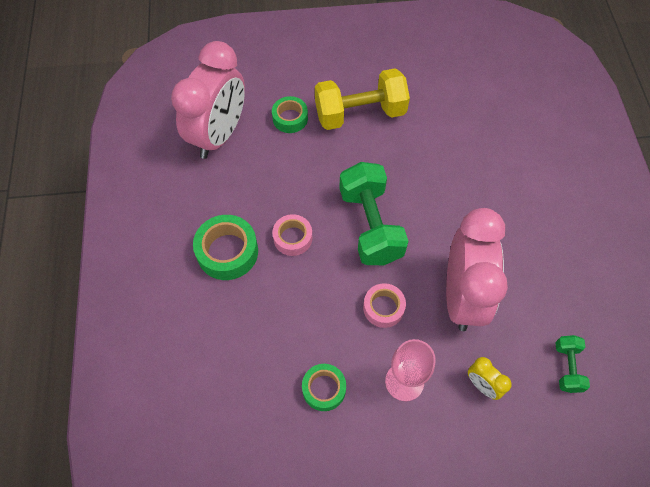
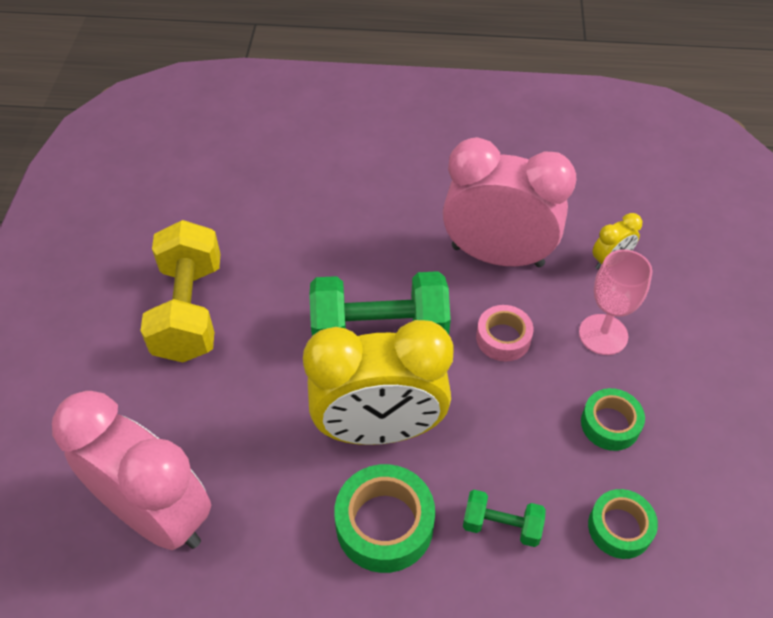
camera: 80 degrees left, 10 degrees down
(290, 118) = (163, 403): green tape -> green tape (619, 528)
(292, 238) = (379, 429): pink tape -> yellow clock
(567, 367) = (592, 185): green dumbbell -> green dumbbell (501, 526)

